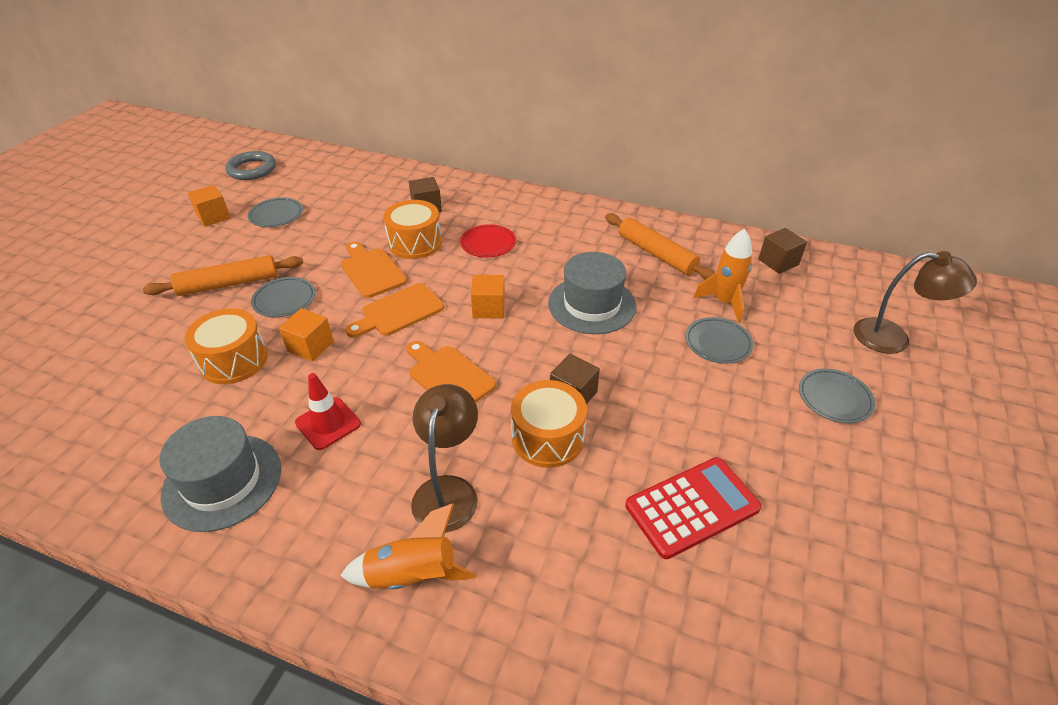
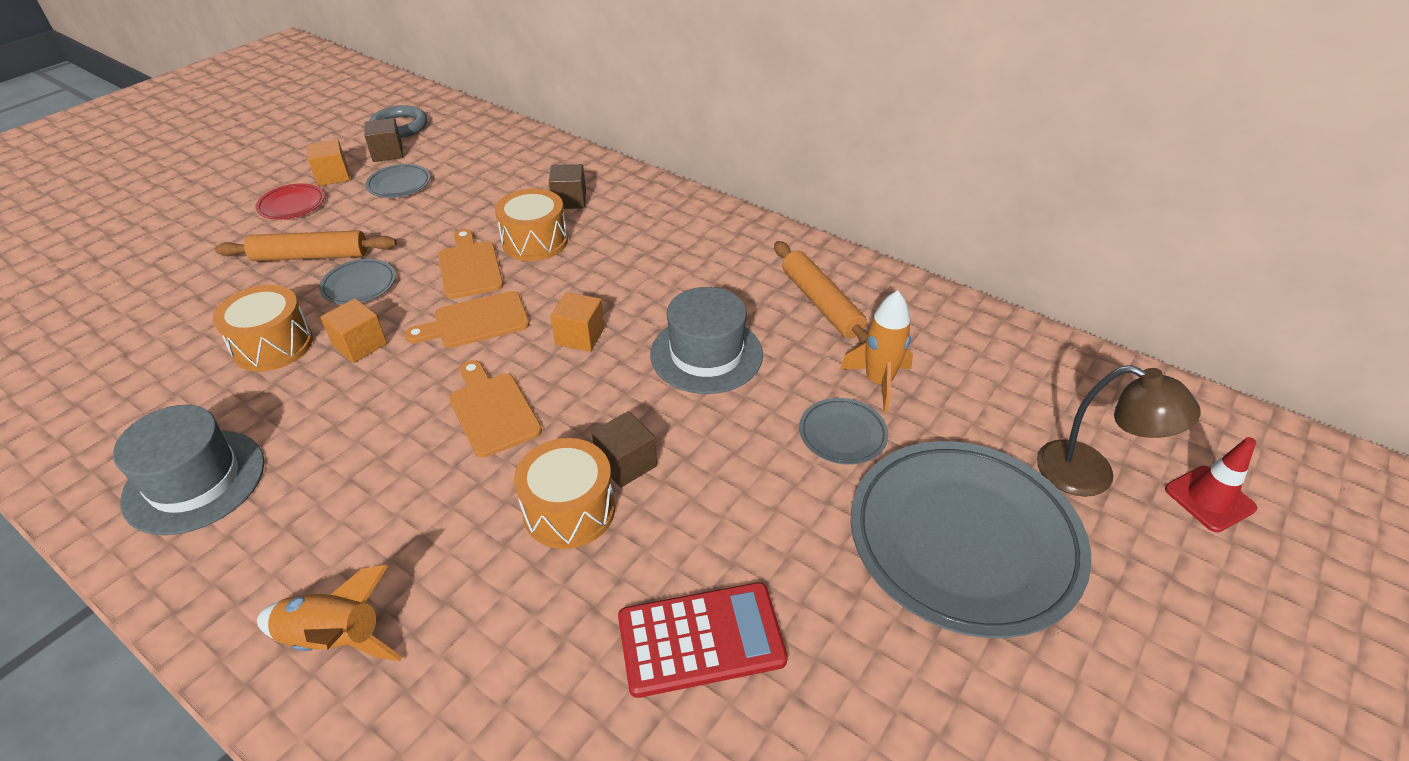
camera: 15 degrees right, 0 degrees up
(328, 423) = (334, 439): red traffic cone -> red traffic cone (1209, 499)
(448, 491) = (423, 548): brown lamp -> none
(488, 244) = (619, 256): red plate -> red plate (292, 205)
(778, 262) = (979, 341): brown cube -> brown cube (387, 153)
(834, 398) = (964, 540): grey plate -> grey plate, size x2.32

